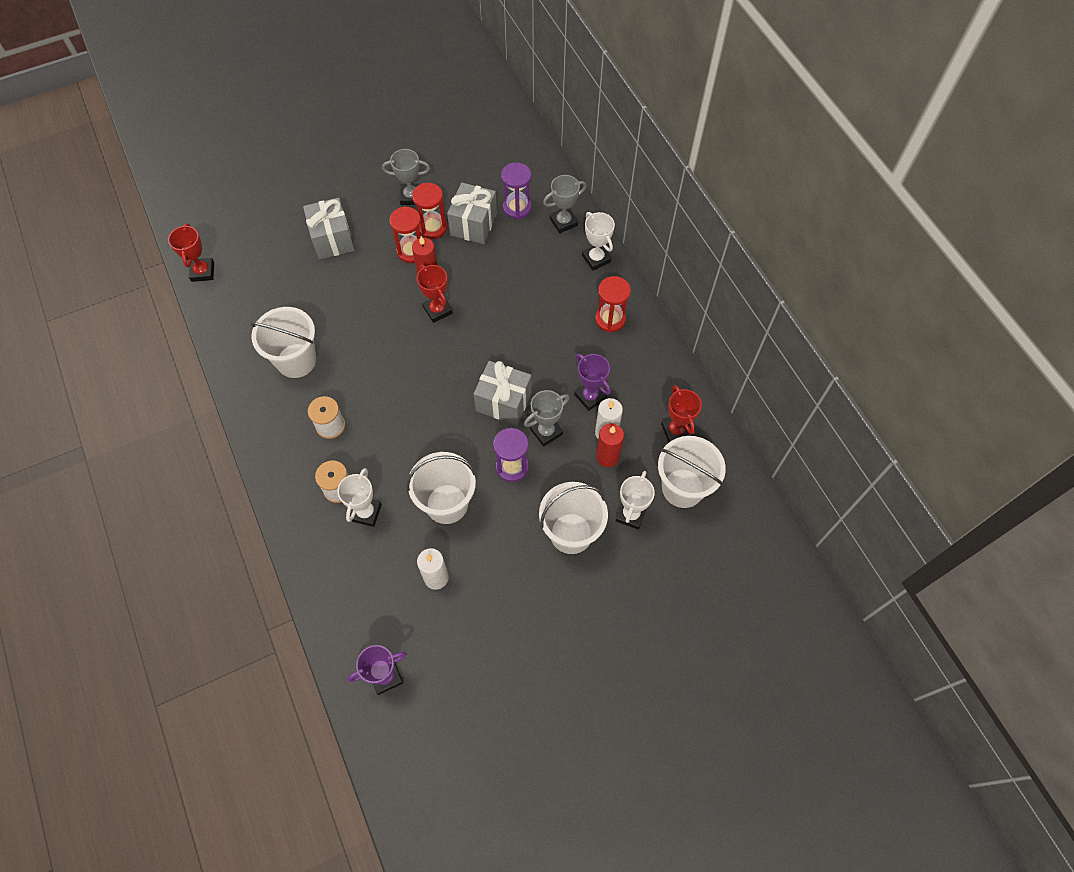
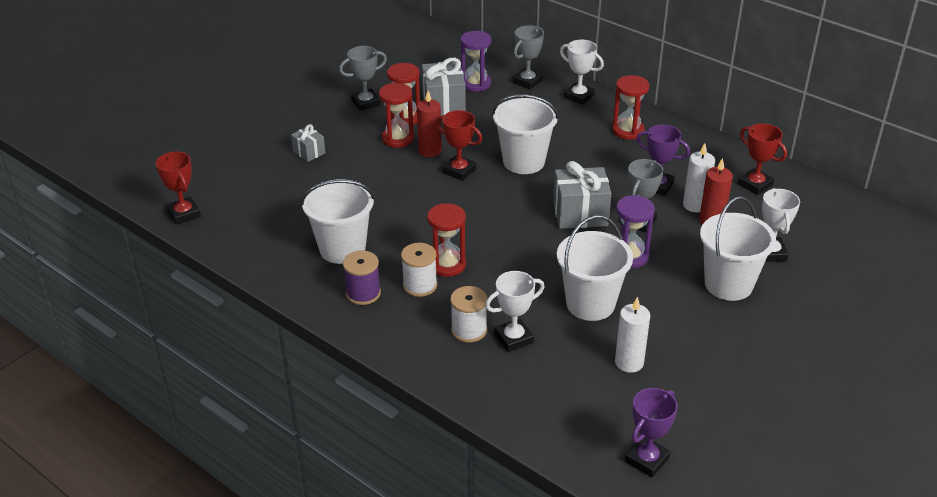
camera: 25 degrees left, 25 degrees down
(284, 415) = (363, 293): none -> purple spool
(332, 239) = (309, 152): grey gift -> grey gift, size x0.55
(364, 412) = (447, 265): none -> red hourglass
(366, 512) = (513, 338): white trophy -> white trophy turned 75 degrees clockwise
(683, 488) = (797, 220): white bucket -> white bucket (524, 162)

